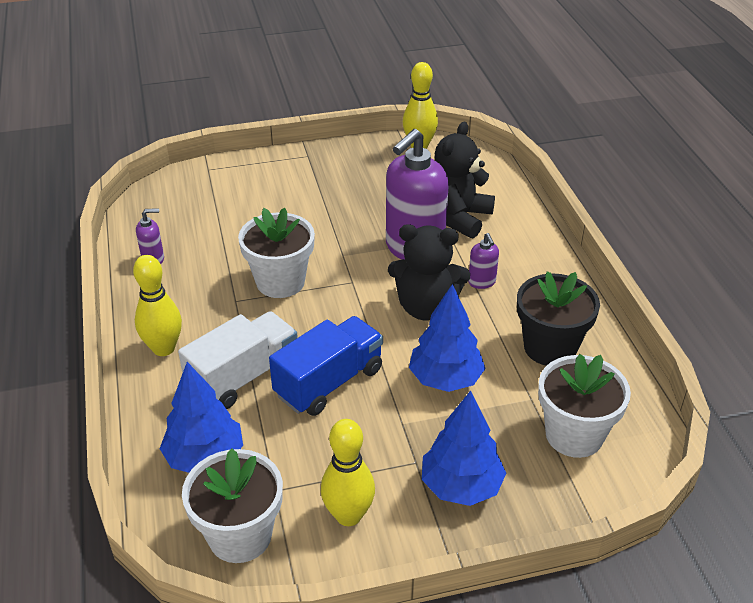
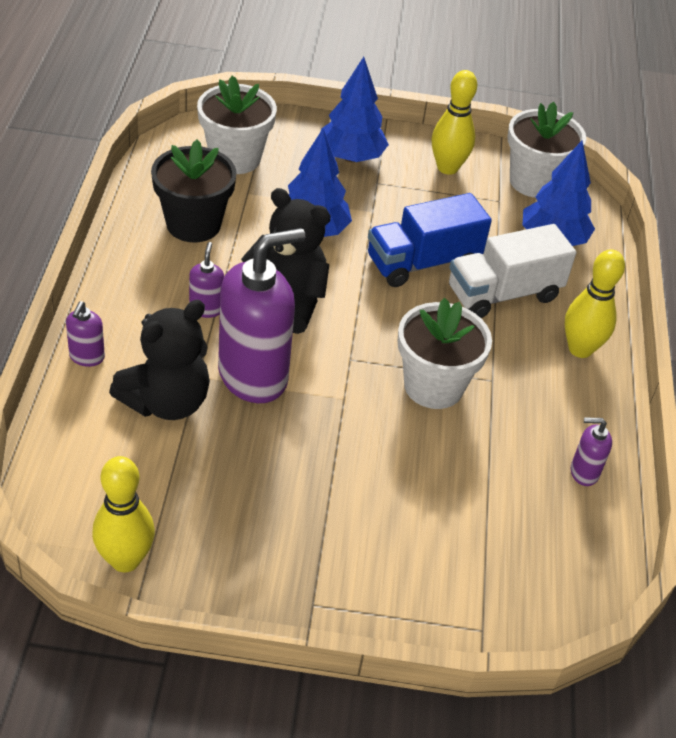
camera: 165 degrees left, 5 degrees up
(532, 226) = (87, 357): none -> purple soap dispenser

